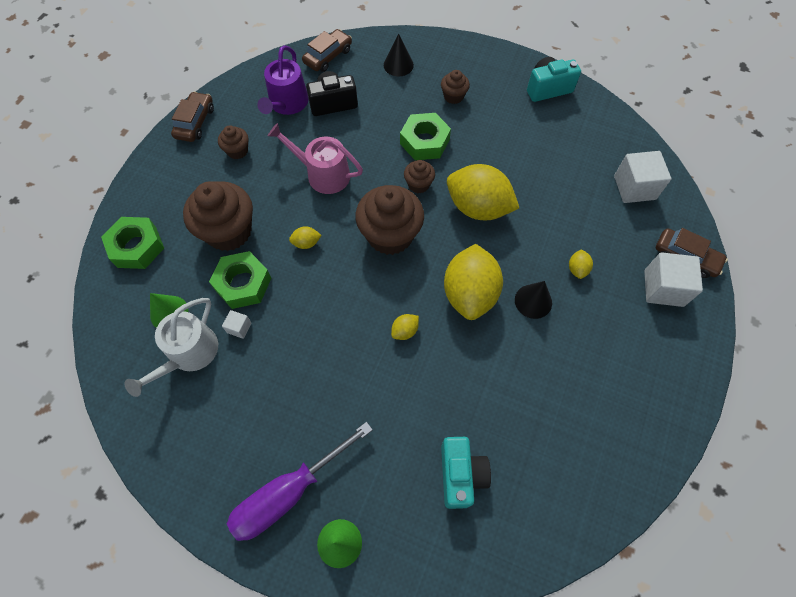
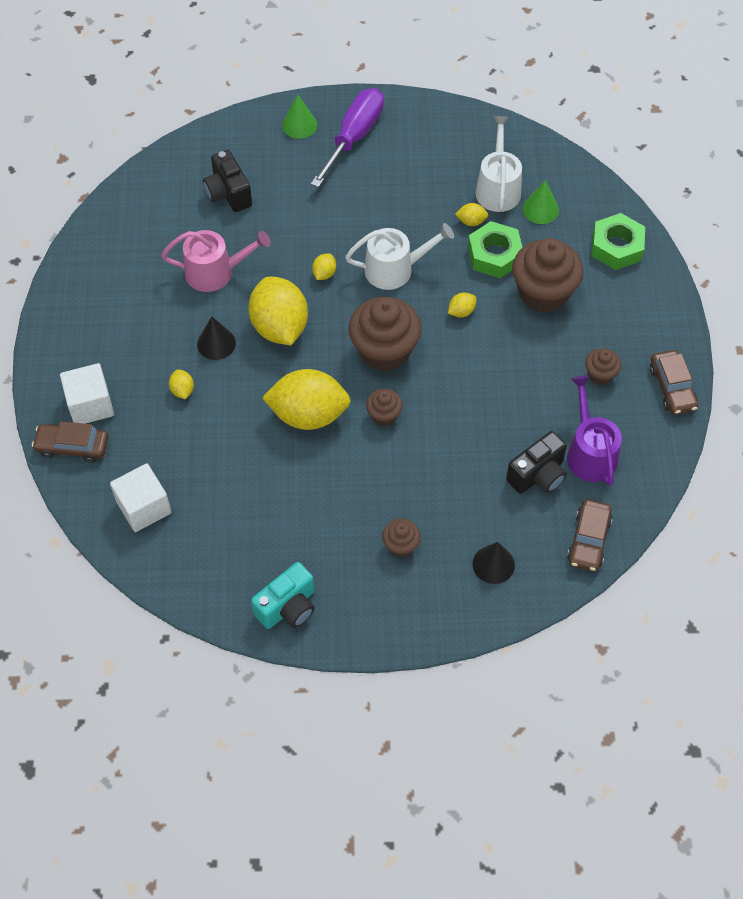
camera: 155 degrees right, 5 degrees down
(239, 327) = (471, 221): white cube -> yellow lemon
(323, 174) = (491, 386): pink watering can -> pink watering can (215, 272)
(338, 308) = (395, 269): none -> white watering can
(424, 141) = (404, 469): green nut -> none
(460, 475) = (228, 194): turquoise camera -> black camera

